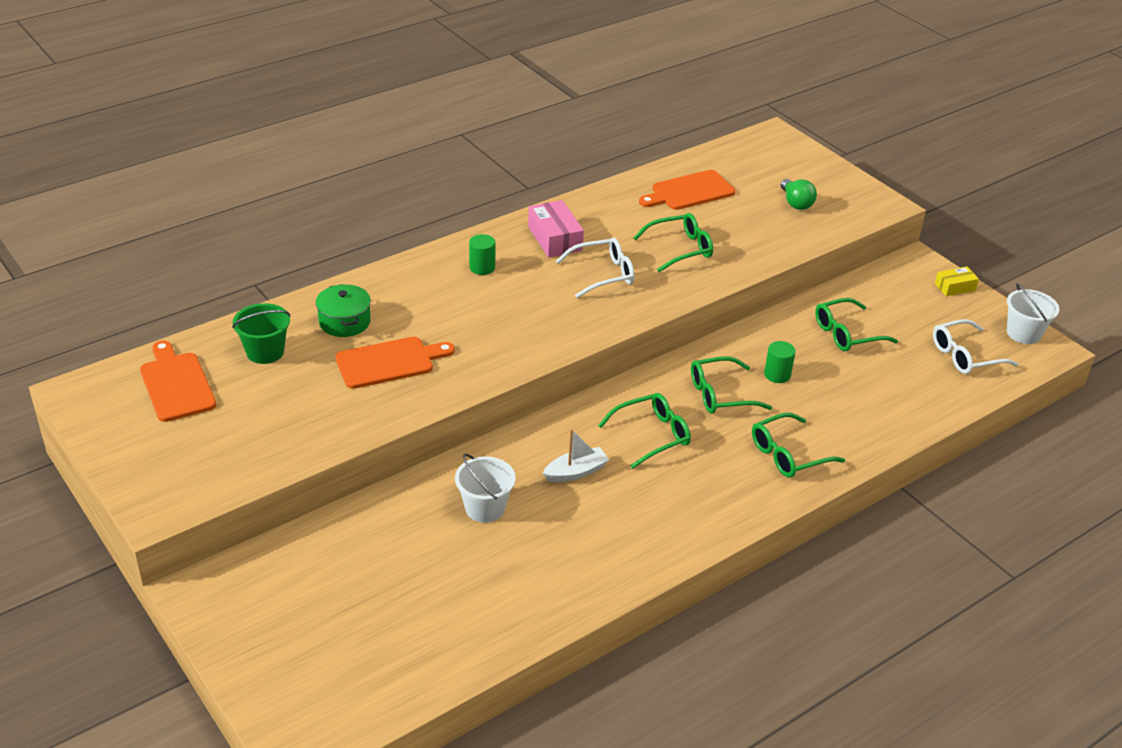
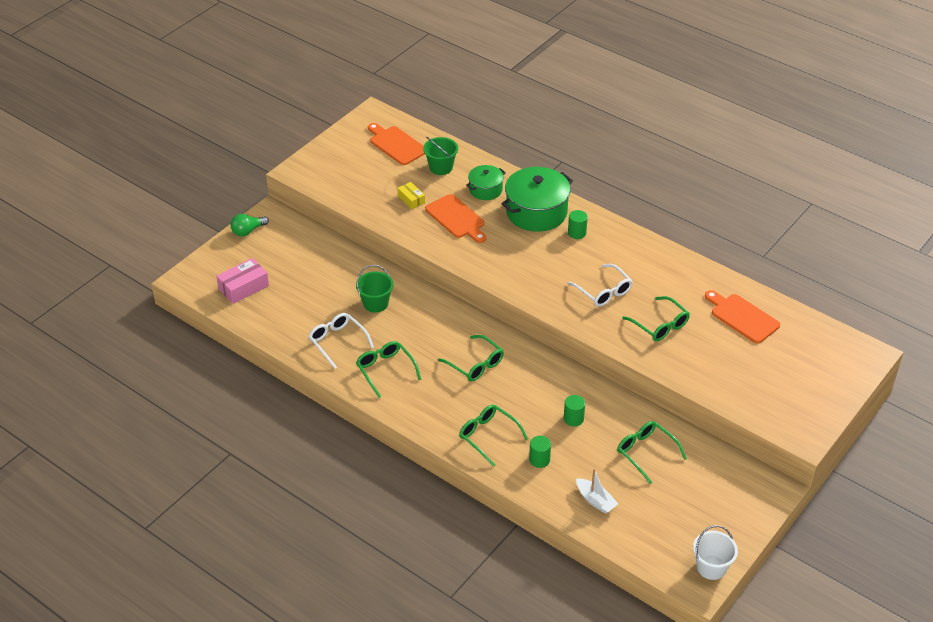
camera: 75 degrees right, 5 degrees up
(176, 384) = (396, 144): orange cutting board -> orange cutting board turned 90 degrees counterclockwise
(420, 290) = (536, 212): none -> green pot
(485, 508) = (375, 303): white bucket -> green bucket
(555, 238) = (632, 259): pink box -> pink box (243, 287)
(576, 472) = (424, 336): white boat -> white boat (595, 500)
(720, 394) = (535, 391): green glasses -> green glasses (385, 370)
(796, 203) = (768, 381): green light bulb -> green light bulb (248, 231)
(839, 420) = (539, 460): none -> green cylinder
(955, 287) = (752, 516): yellow box -> yellow box (411, 199)
(965, 356) = (657, 529): white glasses -> white glasses (337, 342)

